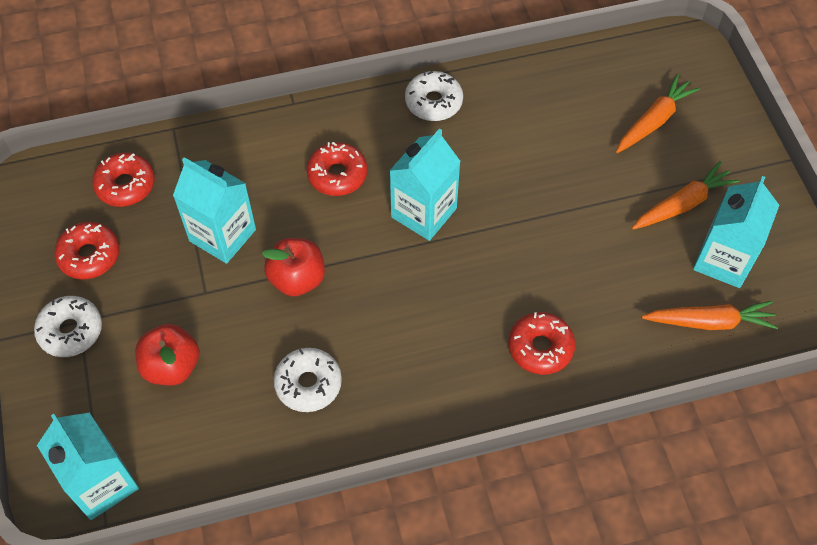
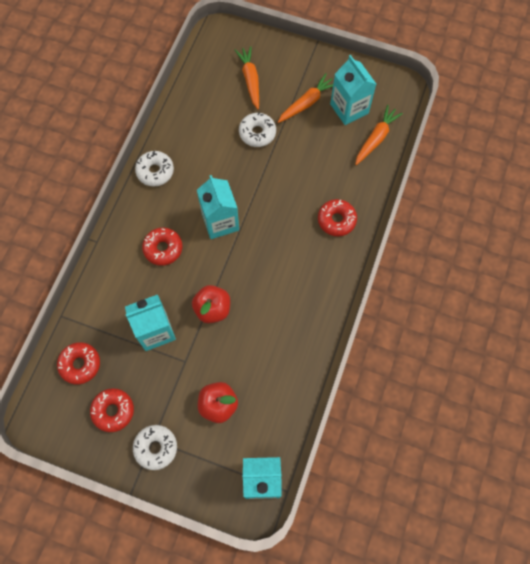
camera: 55 degrees left, 10 degrees up
(308, 384) = (278, 341): white donut -> white donut (257, 133)
(682, 204) = (306, 103): orange carrot -> orange carrot turned 45 degrees clockwise

